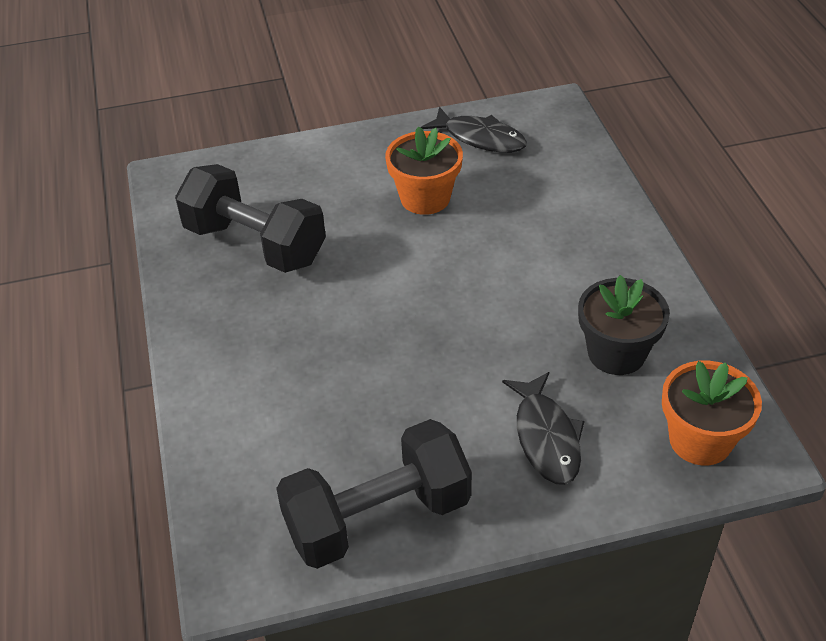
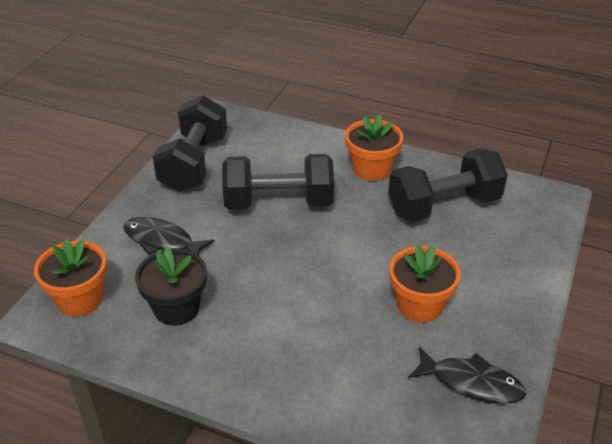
camera: 125 degrees right, 5 degrees down
(233, 331) = (371, 169): none -> orange flower pot
(376, 377) = (278, 203): none -> black dumbbell
(480, 138) = (471, 382): black fish -> black fish turned 135 degrees counterclockwise

